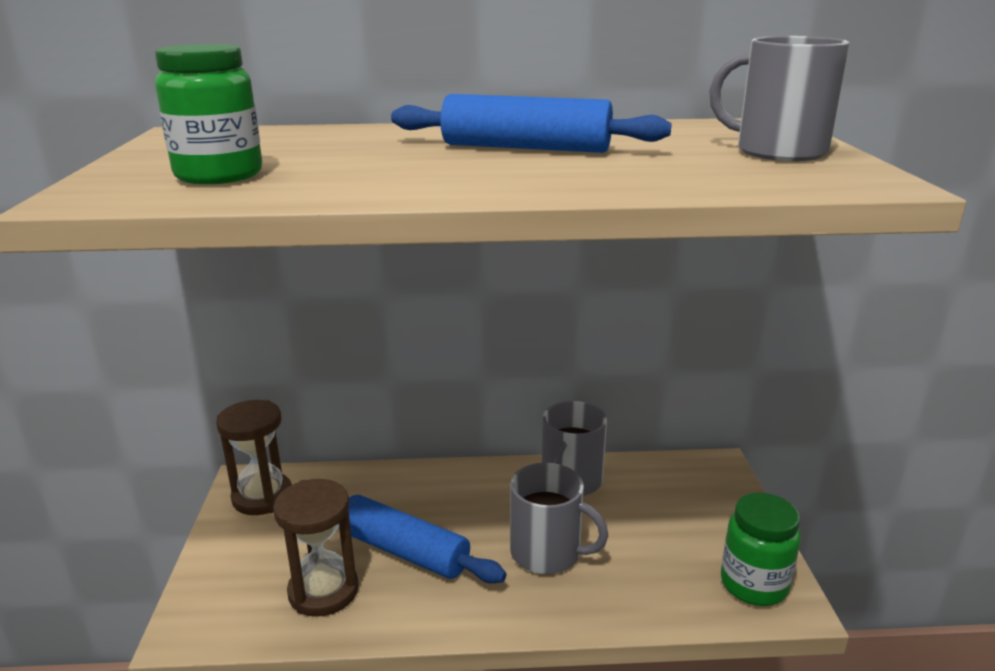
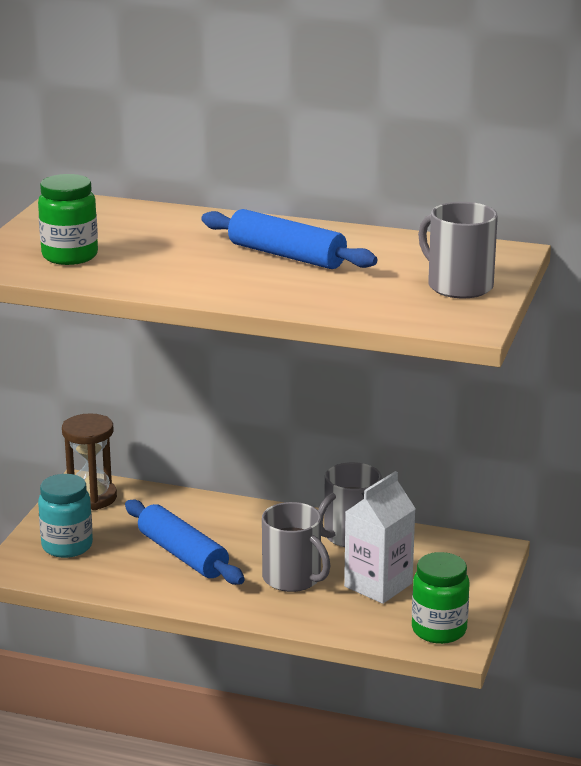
camera: 20 degrees right, 0 degrees up
(254, 573) = (67, 546): none -> turquoise jar
(323, 591) = (112, 566): brown hourglass -> none
(643, 538) = (378, 585): none -> white carton

